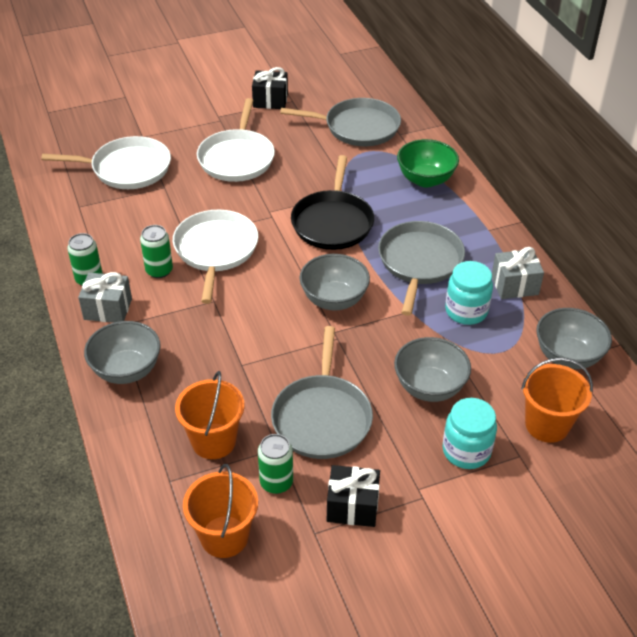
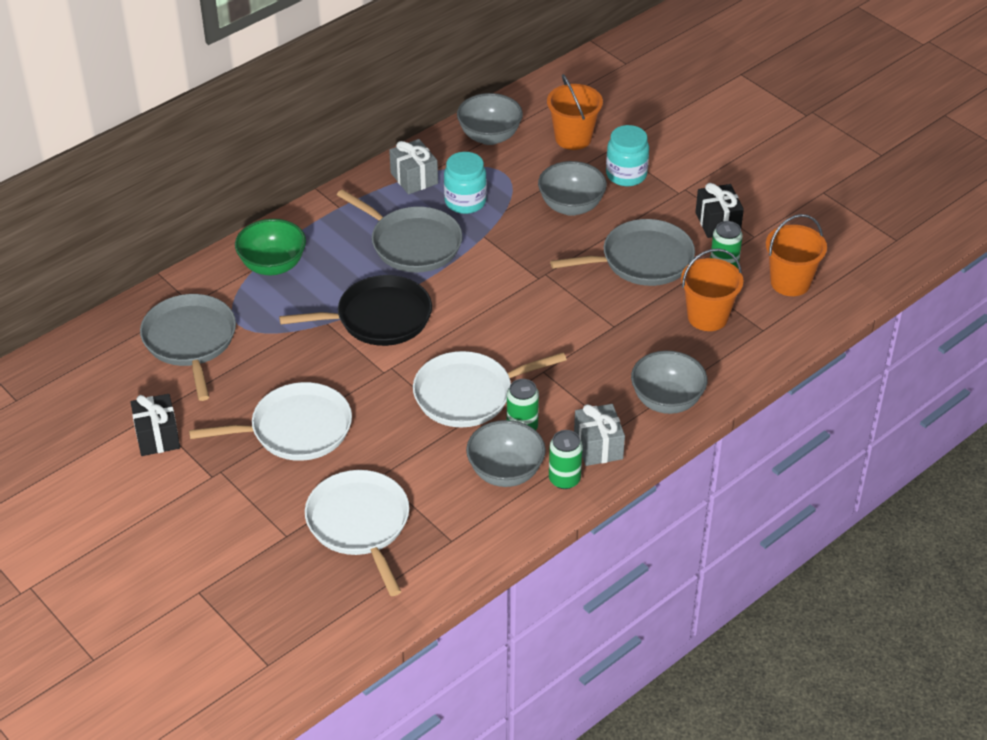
camera: 110 degrees left, 0 degrees up
(334, 300) = (496, 288): grey bowl -> grey bowl (505, 472)
(419, 262) = (412, 243): grey pan -> grey pan turned 135 degrees counterclockwise

